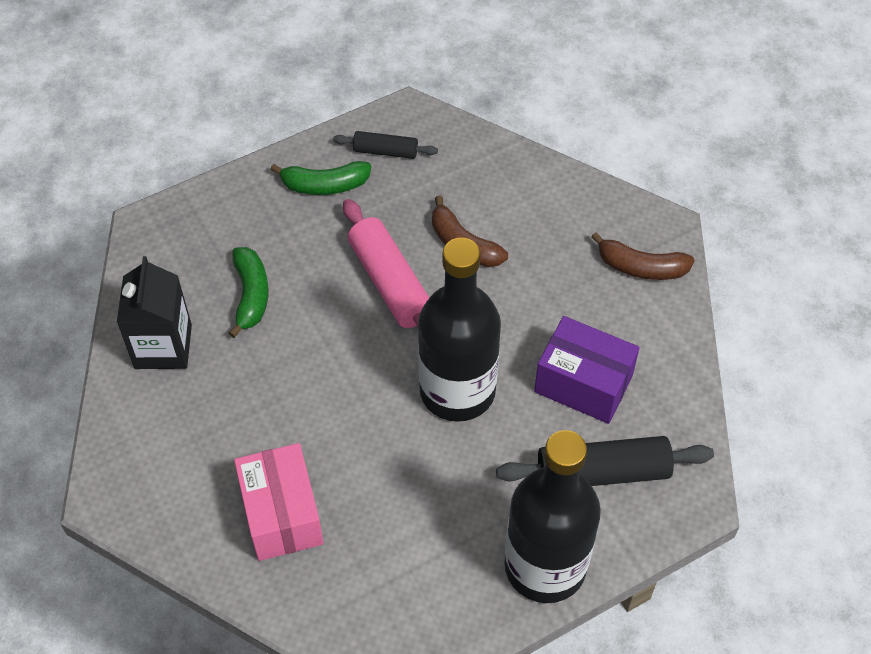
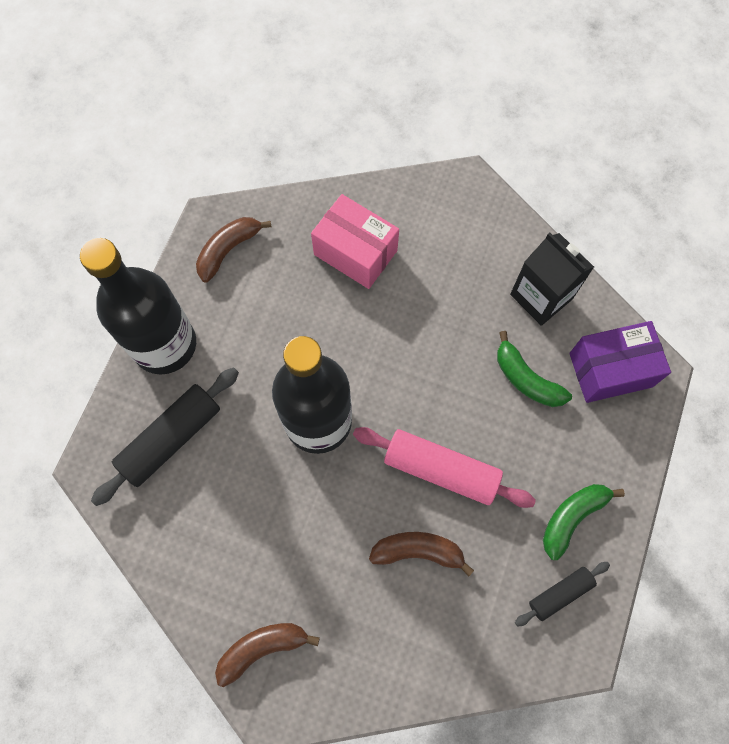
camera: 140 degrees right, 15 degrees up
(403, 618) = (228, 250): none -> brown banana
(583, 384) = (233, 499): purple box -> purple box (610, 370)

